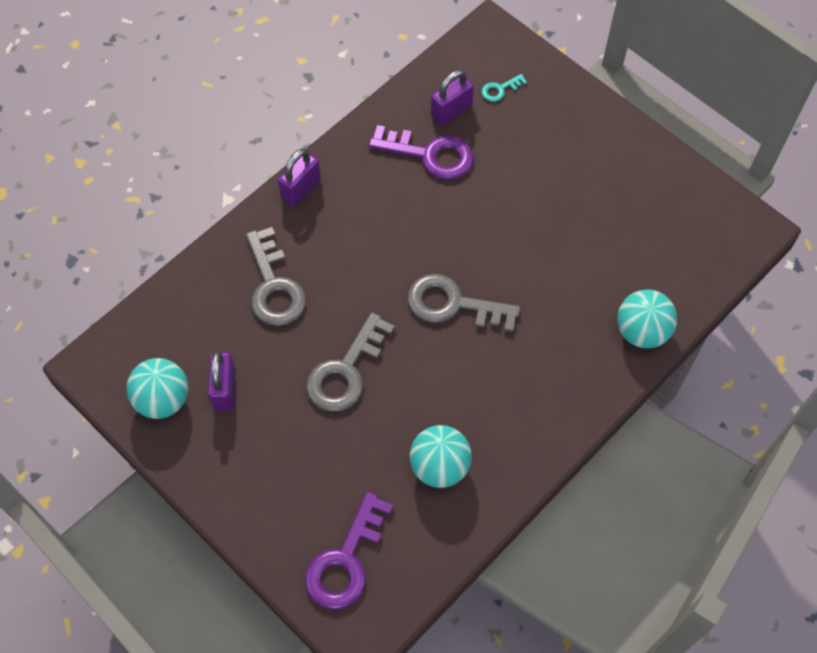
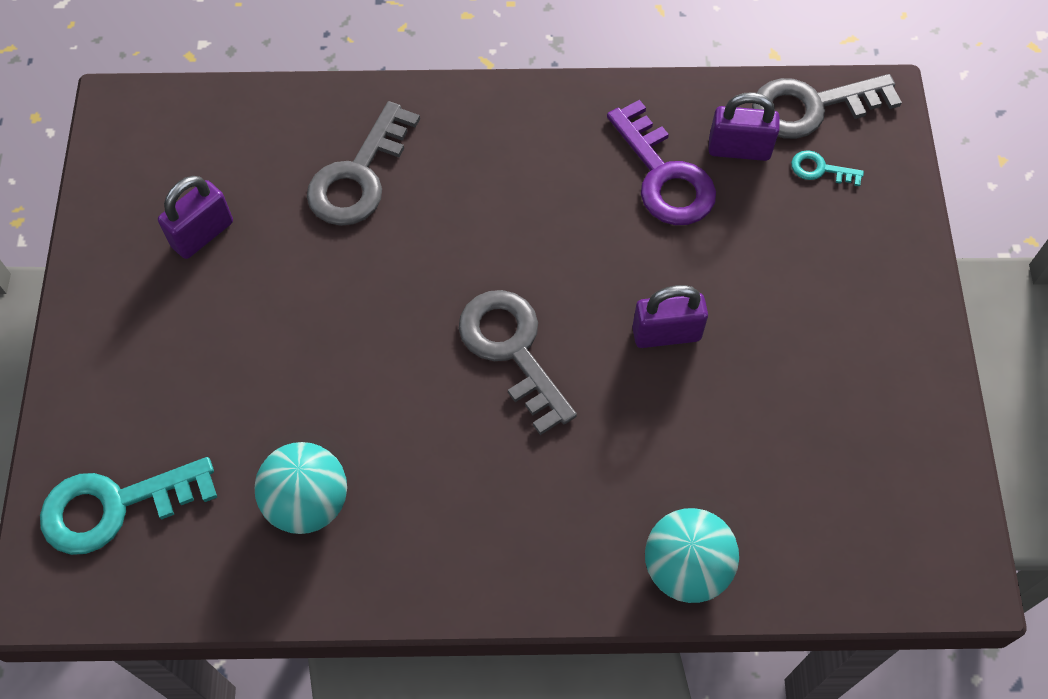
camera: 45 degrees right, 0 degrees up
(163, 399) = (140, 194): turquoise ball -> none
(301, 189) = (492, 103): purple padlock -> purple padlock (666, 333)
(345, 560) = (115, 506): purple key -> turquoise key
(346, 371) = (330, 319): grey key -> grey key (812, 107)

